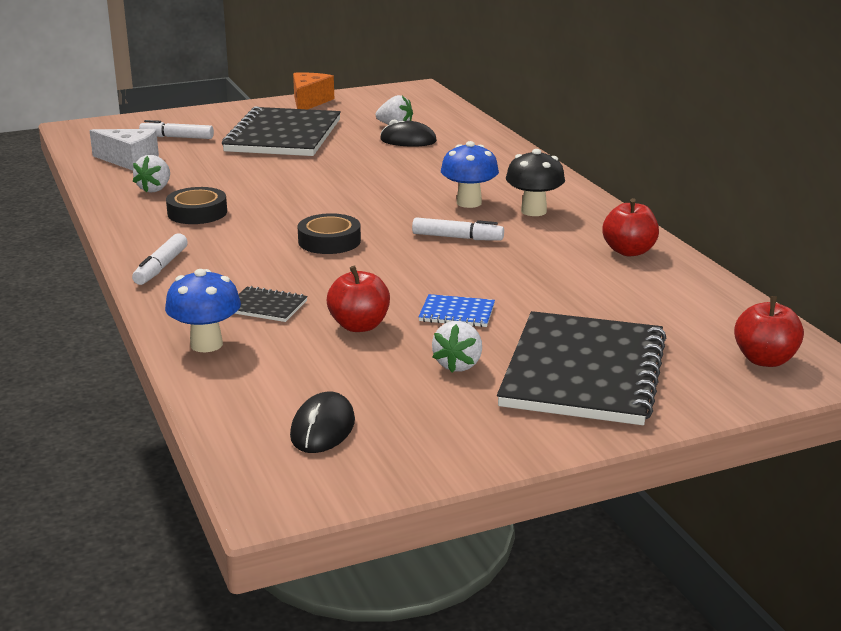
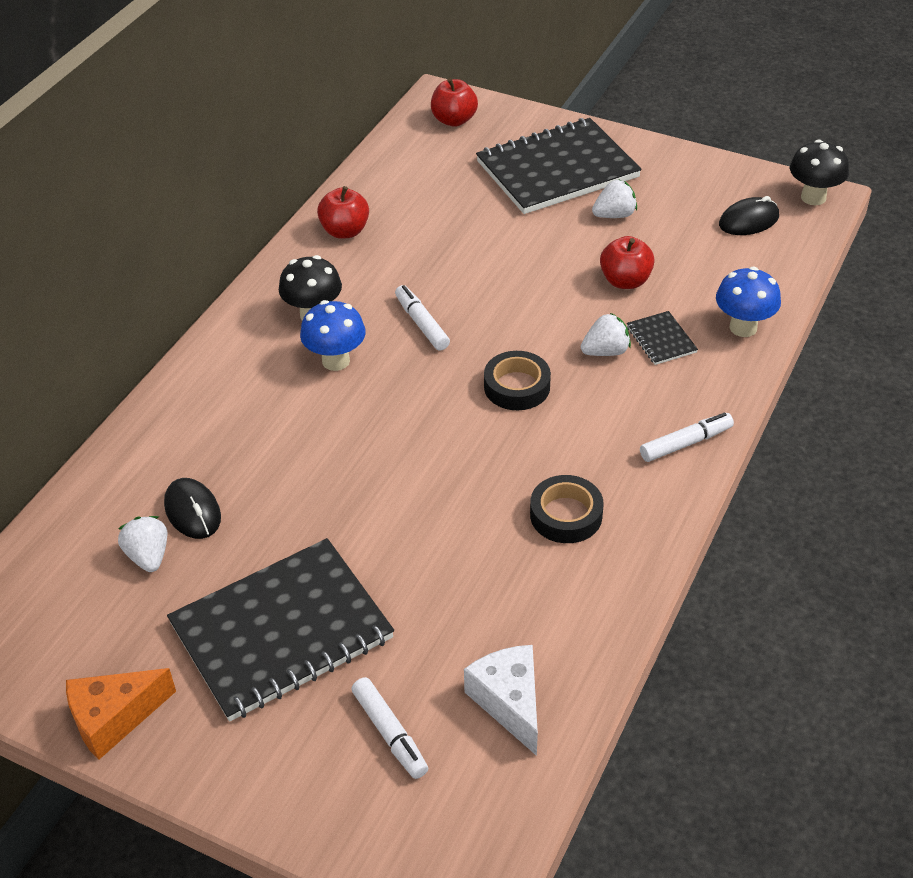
camera: 130 degrees left, 20 degrees up
(155, 189) = (554, 599): white strawberry -> white strawberry (605, 351)
(284, 493) = (813, 197): none -> black mushroom
(457, 313) = (550, 252): blue notebook -> none

